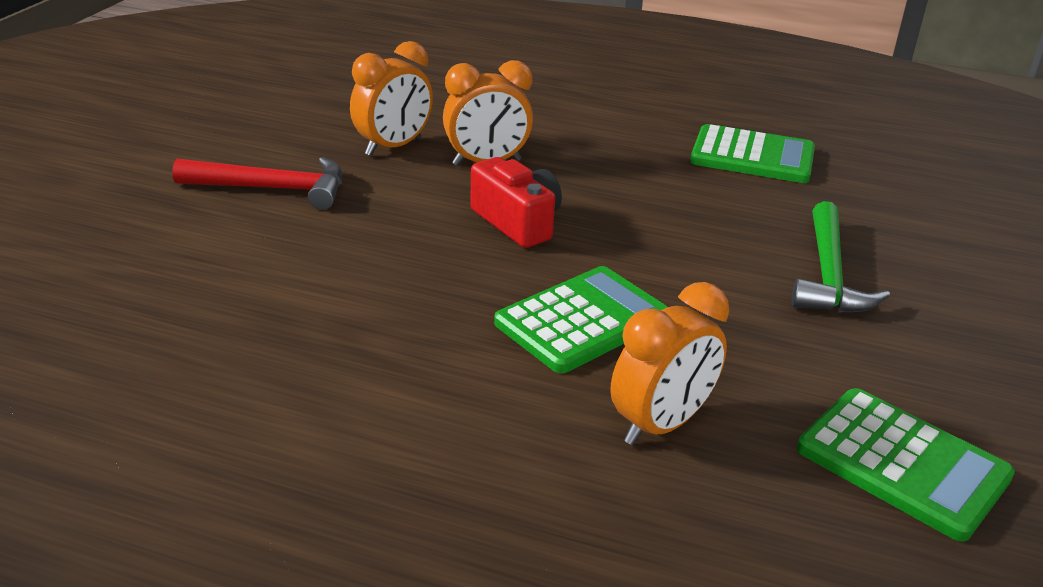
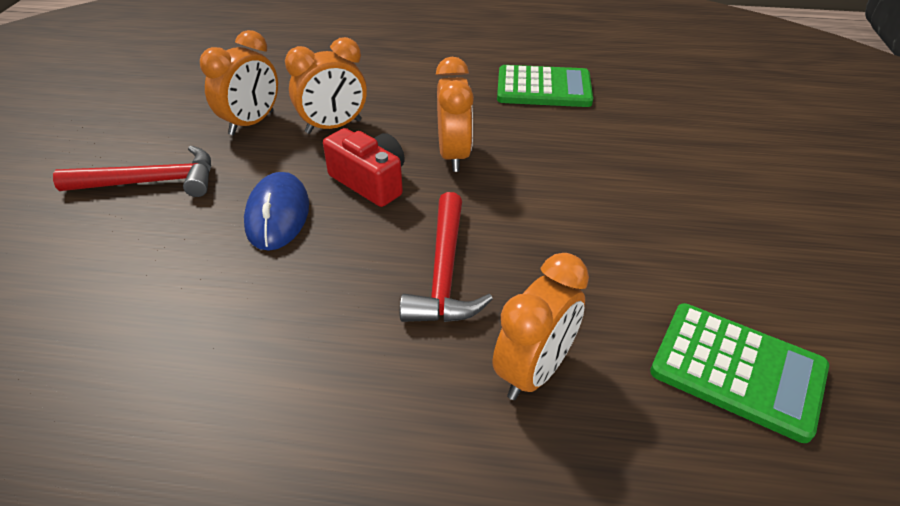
camera: 10 degrees left, 10 degrees up
(406, 239) = (278, 215): none -> blue mouse
(582, 320) = (444, 273): green calculator -> red hammer
(622, 210) = (454, 155): none -> orange clock
(828, 274) = (629, 190): green hammer -> none

